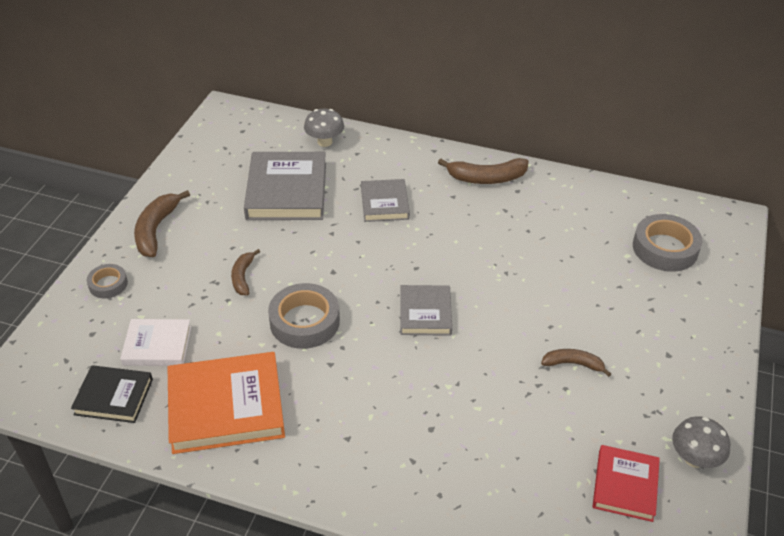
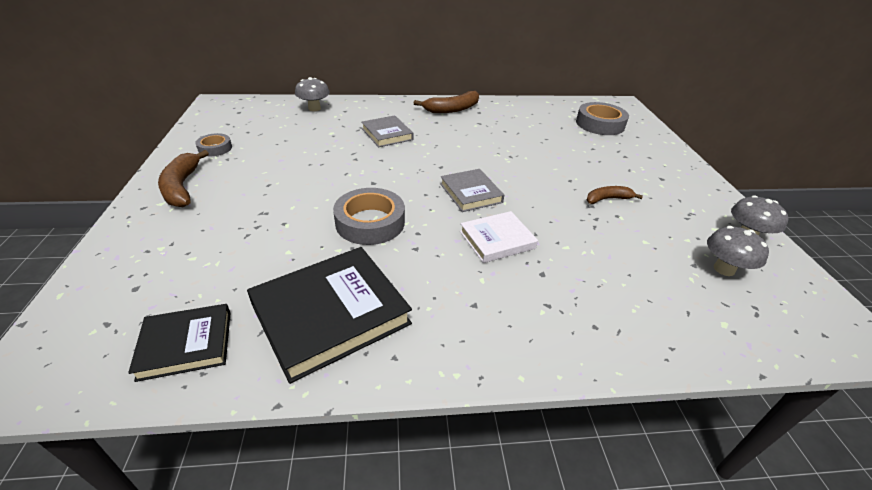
camera: 25 degrees left, 5 degrees down
(108, 284) = (141, 239): grey tape -> grey tape (215, 148)
(157, 345) = (223, 279): white book -> white book (497, 240)
(226, 407) = (331, 314): orange book -> black book
(243, 277) = (290, 203): brown banana -> none
(287, 191) = (299, 140): grey book -> none
(625, 485) = (724, 269): red book -> grey mushroom

